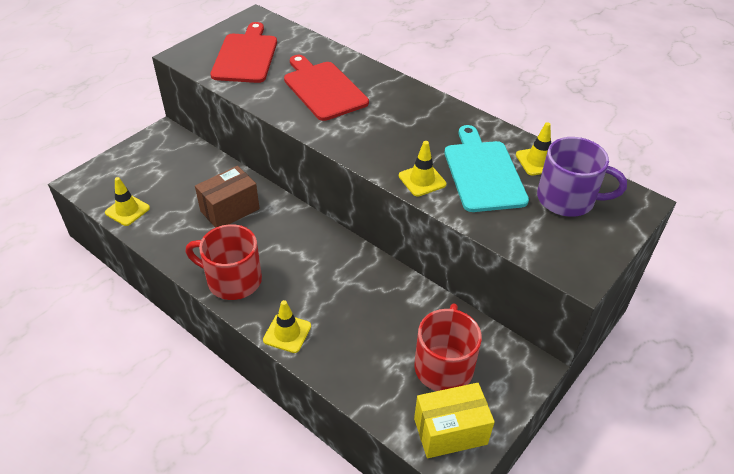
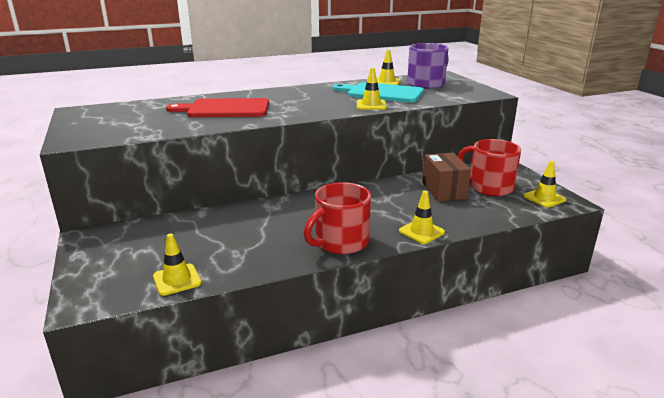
camera: 60 degrees left, 20 degrees down
(230, 210) = (250, 225): brown box -> brown box (444, 190)
(246, 56) = (128, 122): red cutting board -> none
(450, 431) = (544, 198): yellow box -> yellow traffic cone

